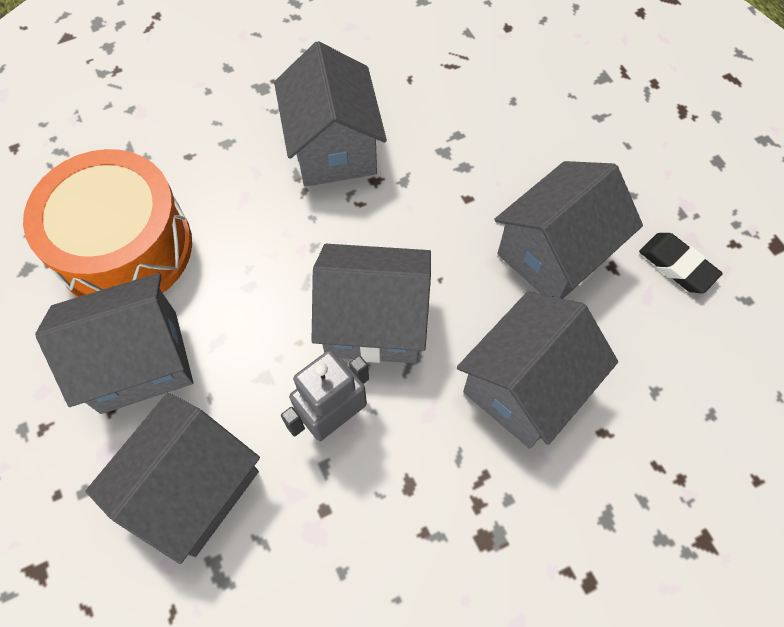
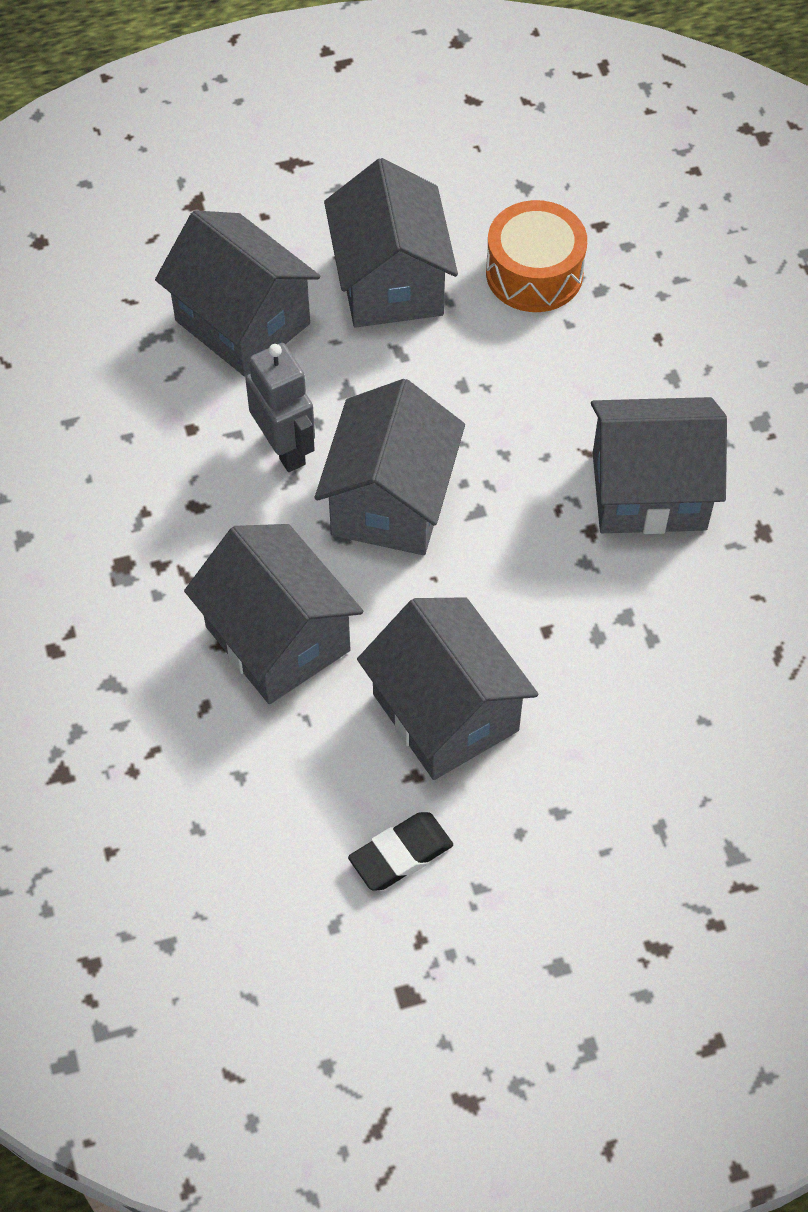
camera: 100 degrees right, 5 degrees down
(125, 248) = (534, 273): orange drum -> orange drum, size x0.63

